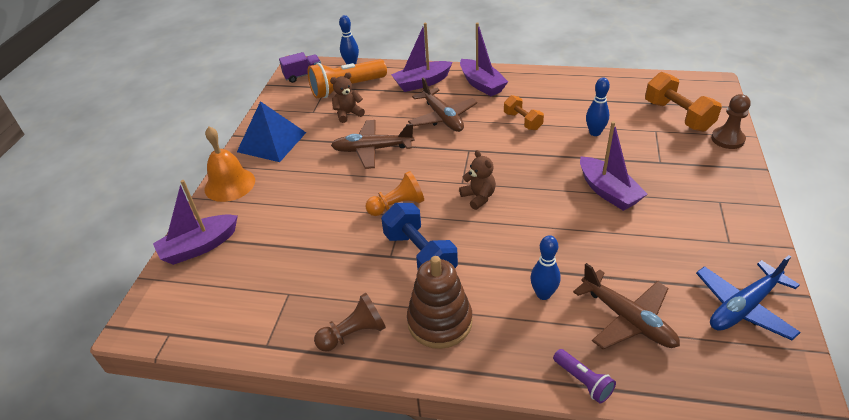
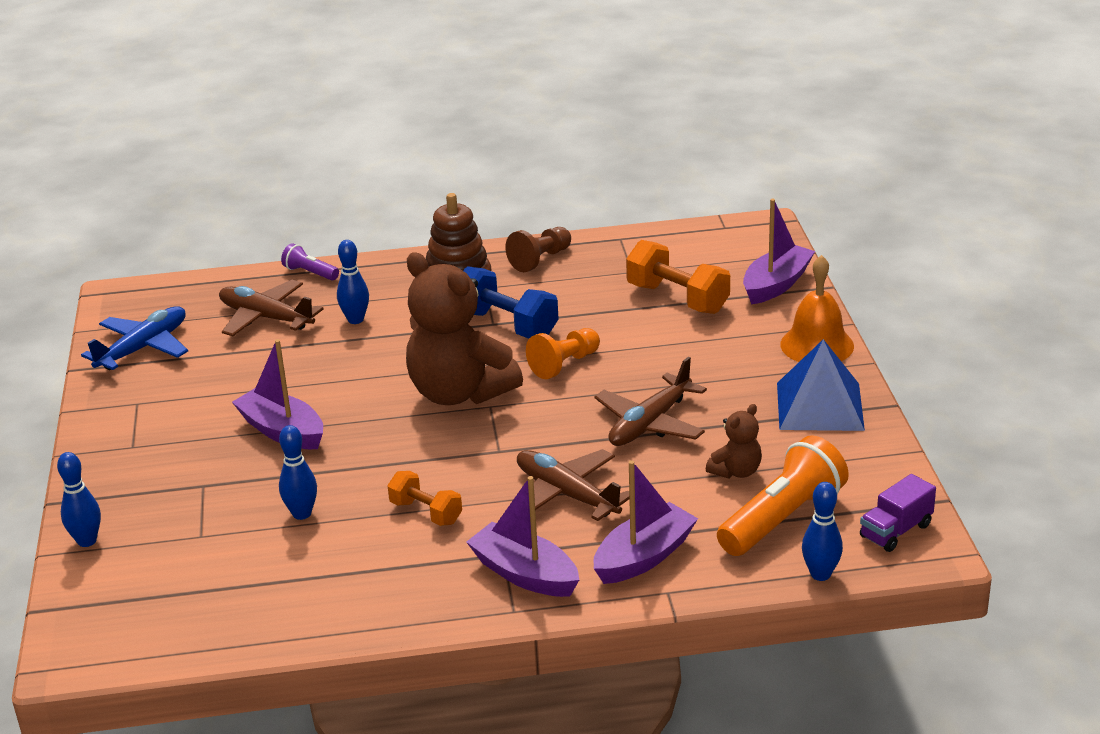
camera: 160 degrees right, 10 degrees down
(372, 149) = (650, 424): brown plane -> brown plane turned 150 degrees clockwise
(478, 197) = (459, 393): brown teddy bear -> brown teddy bear, size x2.20
(677, 116) = (157, 570): orange dumbbell -> orange dumbbell (677, 298)
(727, 139) = (87, 541): brown pawn -> blue bowling pin

